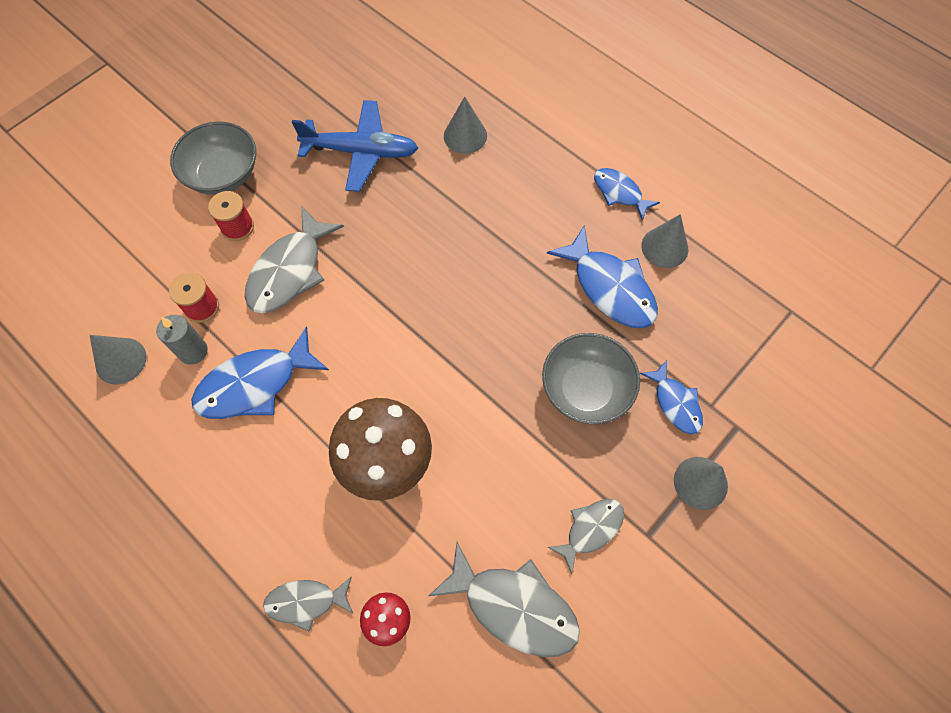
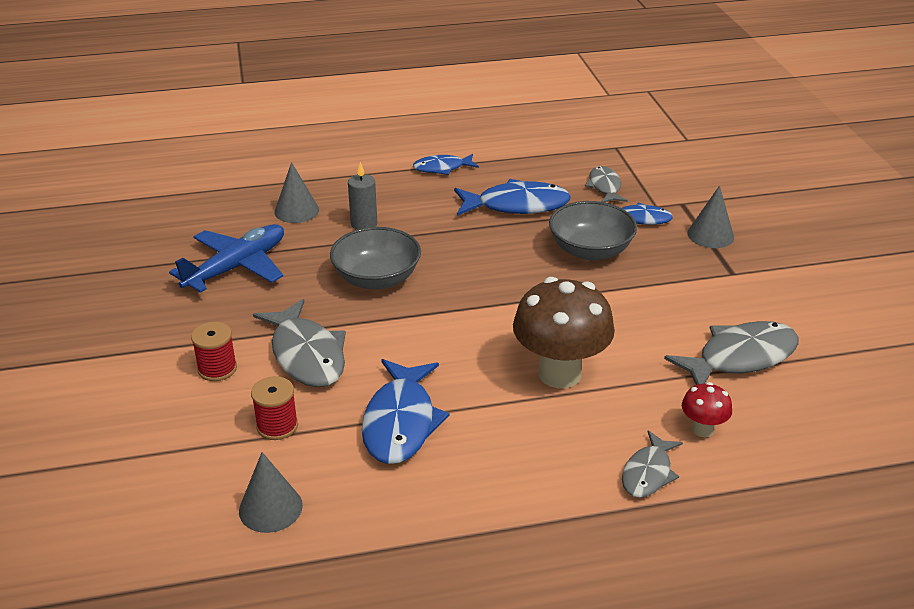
camera: 55 degrees left, 30 degrees down
(193, 351) = (319, 450): grey candle -> grey candle (364, 224)
(223, 174) = (145, 355): grey bowl -> grey bowl (377, 279)
(591, 529) = (707, 296): grey fish -> grey fish (605, 187)
(664, 247) = (510, 170): grey cone -> none

